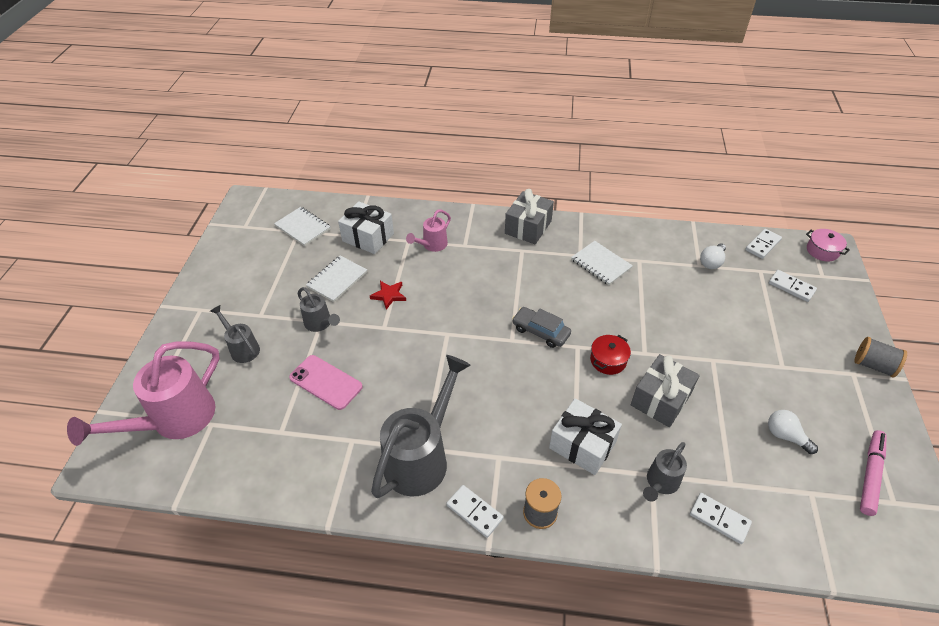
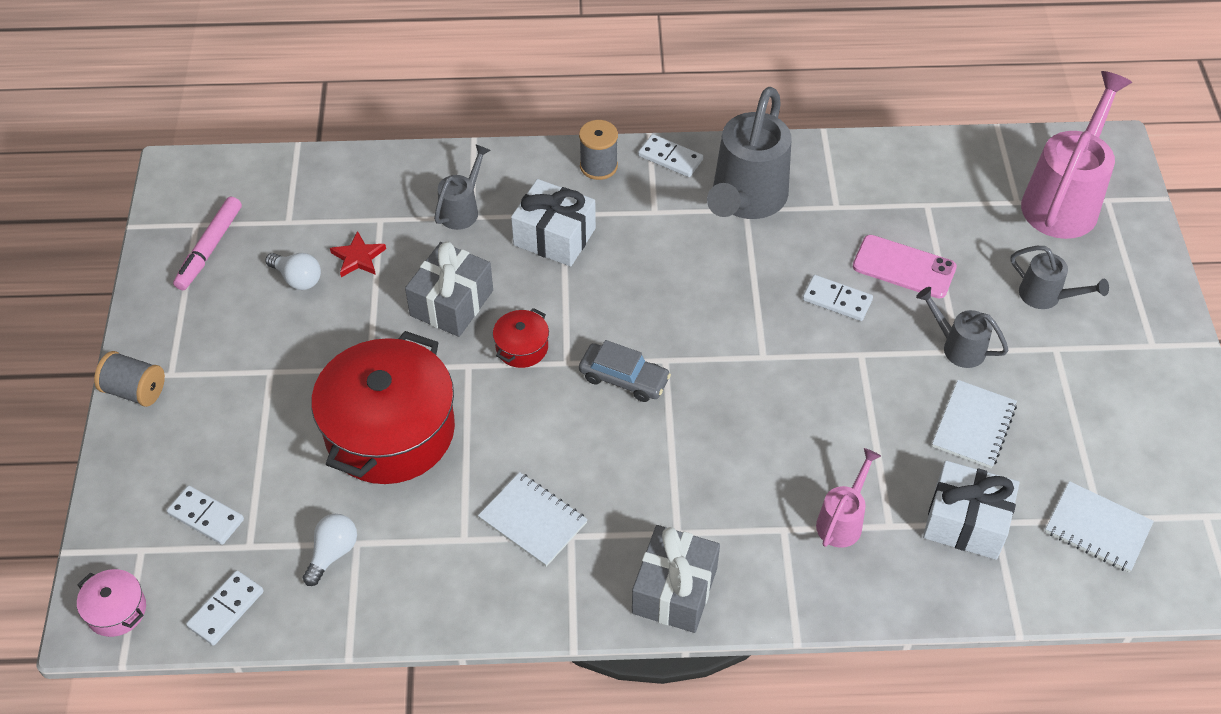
camera: 170 degrees right, 5 degrees up
(389, 295) = (876, 408): red star -> red star (358, 258)
(691, 319) = (390, 431): none -> red pot
(719, 519) = (401, 184): white domino -> white domino (837, 300)

